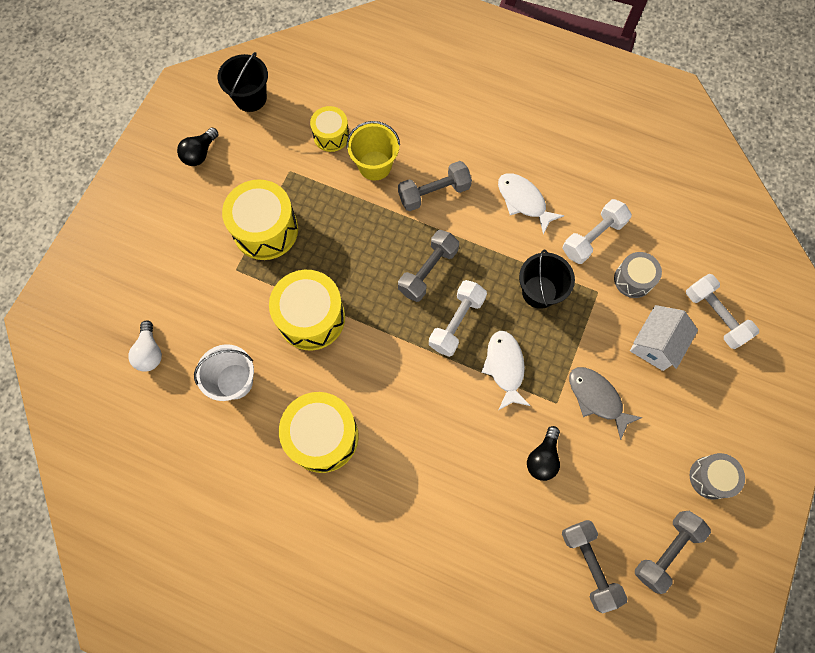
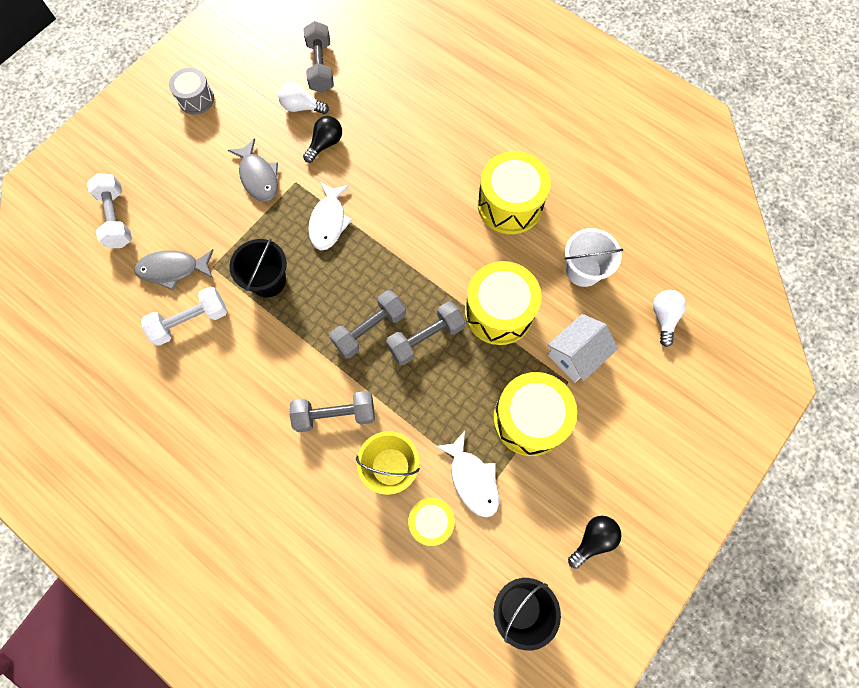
camera: 165 degrees left, 0 degrees up
(456, 322) = (359, 272): white dumbbell -> none
(523, 201) = (243, 379): white fish -> white fish (472, 479)
(588, 499) = (302, 107): none -> white light bulb
(633, 279) = (173, 269): grey drum -> grey fish
(655, 344) = (184, 207): white house -> white house (575, 355)
(666, 551) = (258, 62): grey dumbbell -> grey dumbbell (426, 338)

